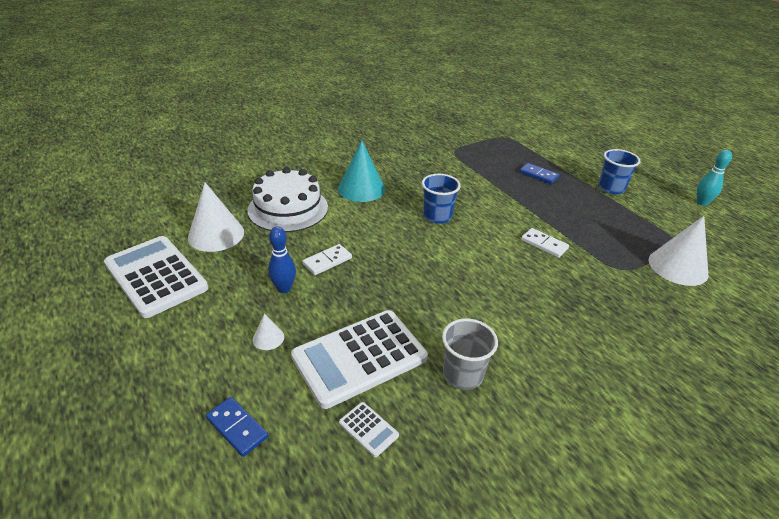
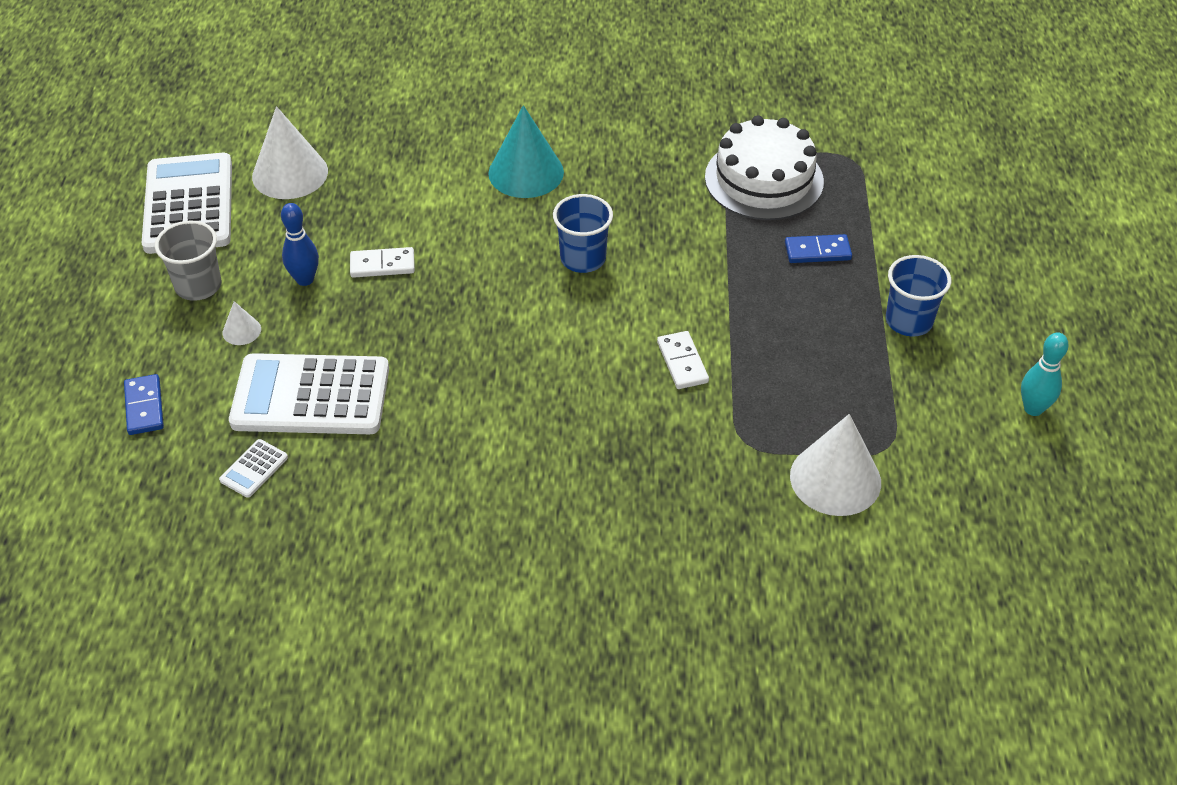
camera: 35 degrees right, 10 degrees up
(288, 208) = (403, 168): white cake -> white cake (764, 179)
(368, 429) = (254, 469): white calculator -> white calculator turned 45 degrees clockwise
(462, 374) = (396, 466): grey cup -> grey cup (198, 286)
(538, 175) = (817, 251): blue domino -> blue domino turned 75 degrees counterclockwise

